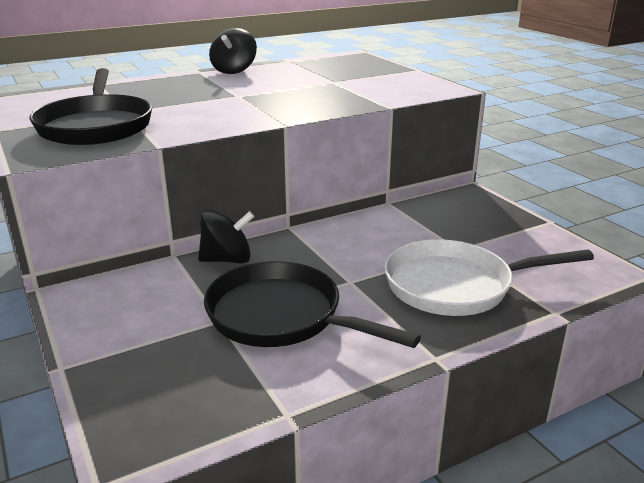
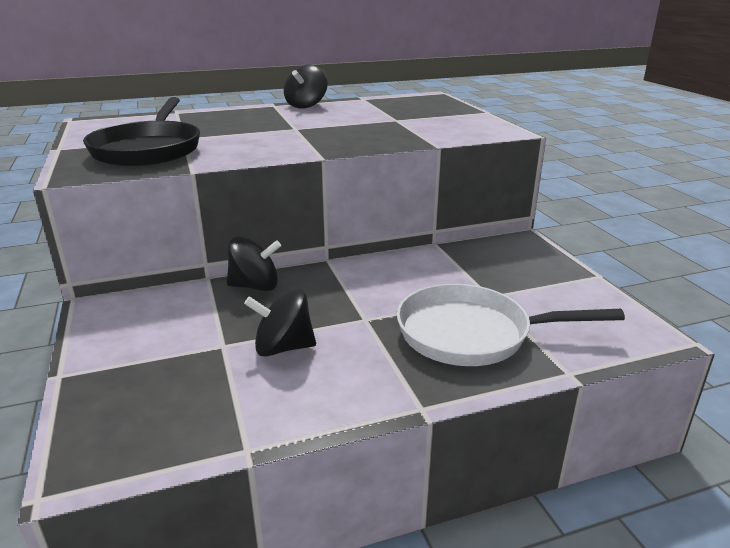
camera: 10 degrees right, 0 degrees up
(281, 316) = (283, 348): black pan -> black spinning top

